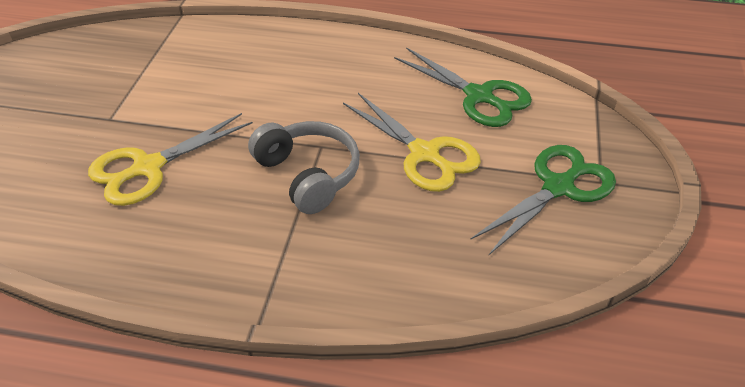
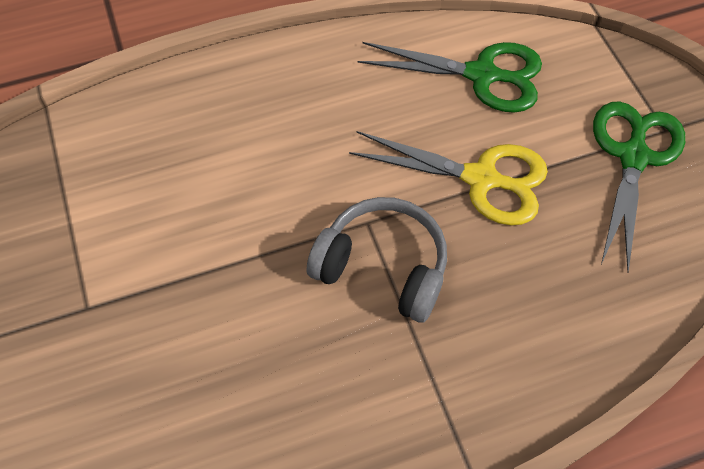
camera: 30 degrees left, 15 degrees up
(148, 167) = (194, 352): yellow scissors -> none

